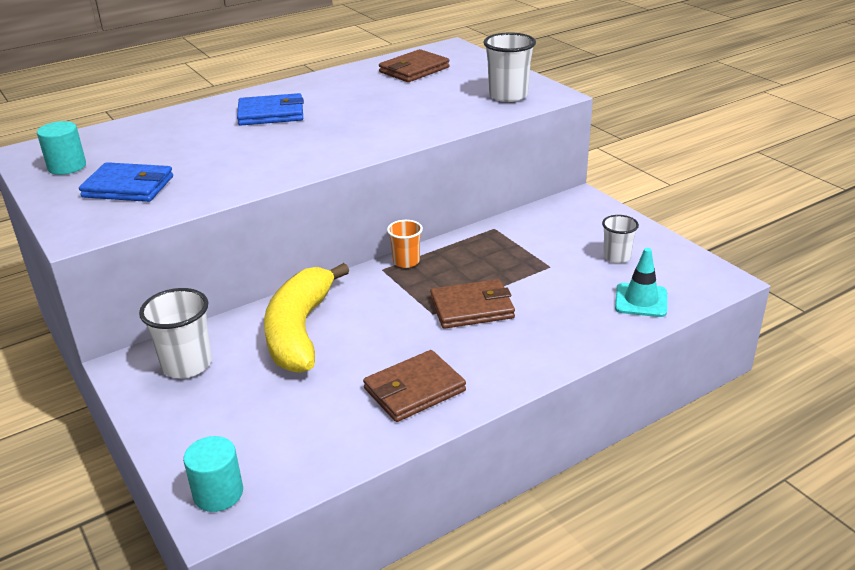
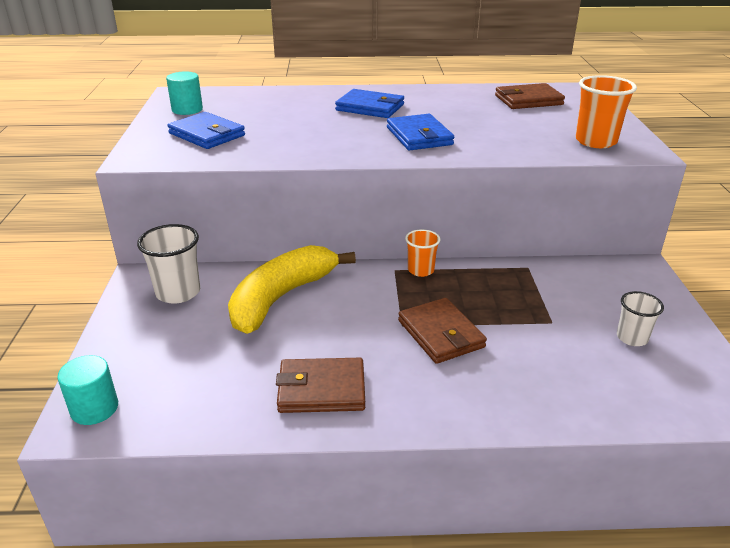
camera: 30 degrees right, 0 degrees up
(352, 130) = (419, 136): none -> blue wallet
(472, 308) = (441, 334): brown wallet -> brown wallet turned 45 degrees clockwise
(508, 95) = (595, 141): white cup -> orange cup
(641, 300) = (621, 394): turquoise traffic cone -> none

